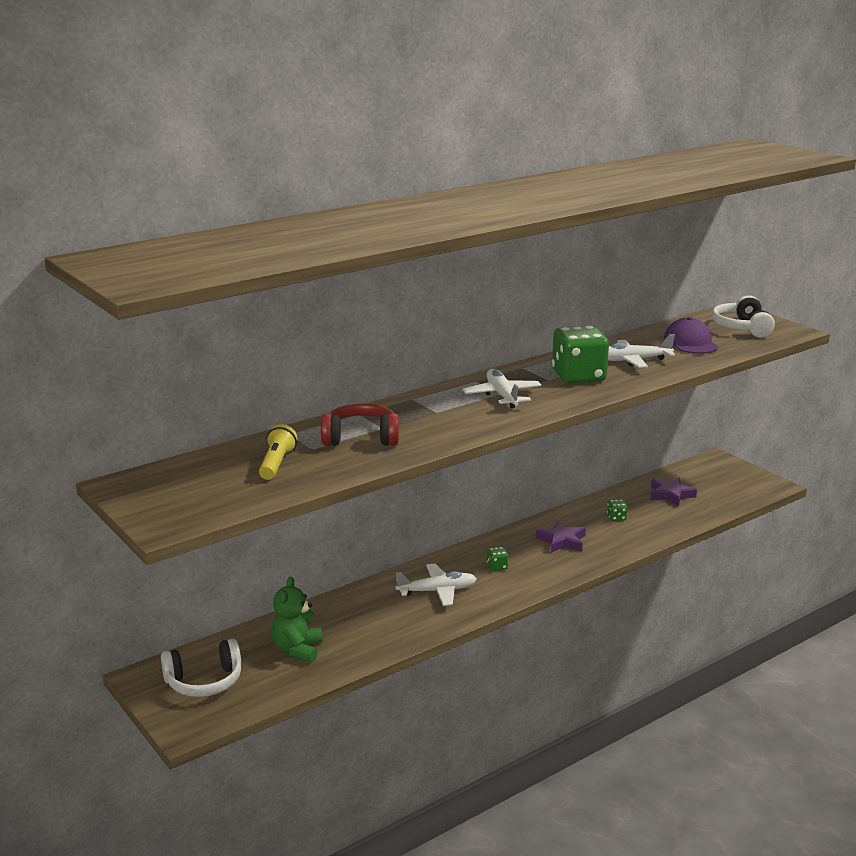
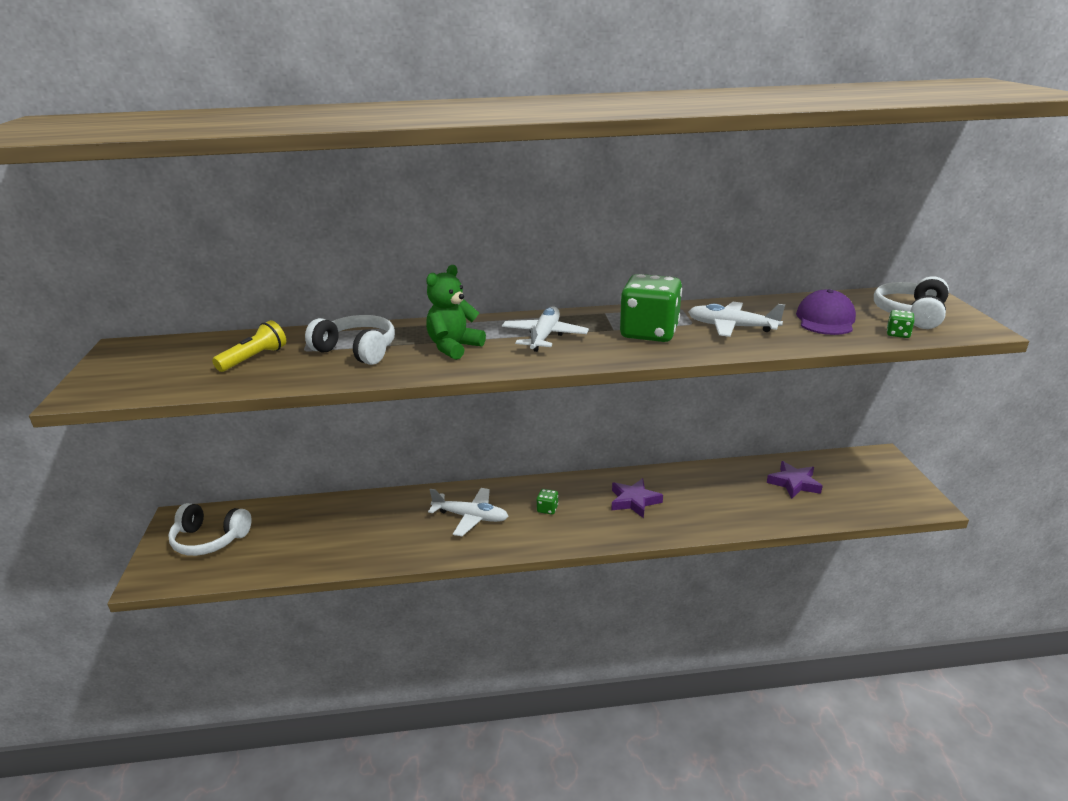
camera: 30 degrees right, 5 degrees up
(297, 649) = (304, 535): green teddy bear -> green teddy bear (454, 347)
(361, 438) = (357, 350): red headphones -> white headphones
(616, 517) = (712, 492): green dice -> green dice (898, 334)

